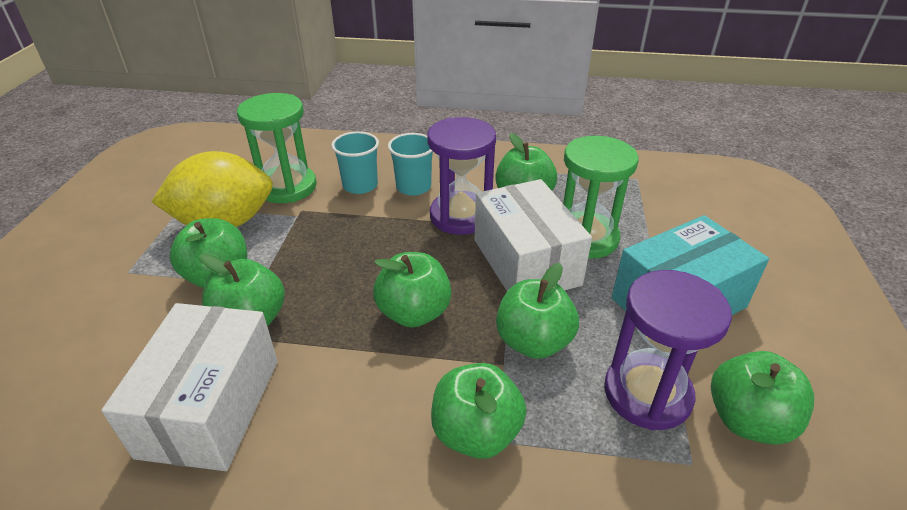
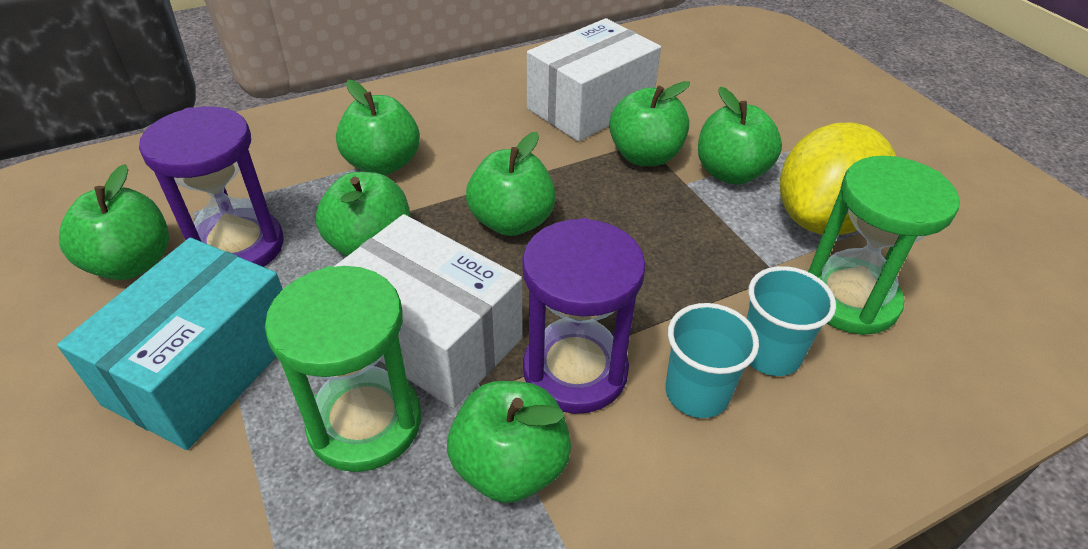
camera: 145 degrees right, 5 degrees up
(210, 407) = (590, 106): white box -> white box turned 75 degrees clockwise

